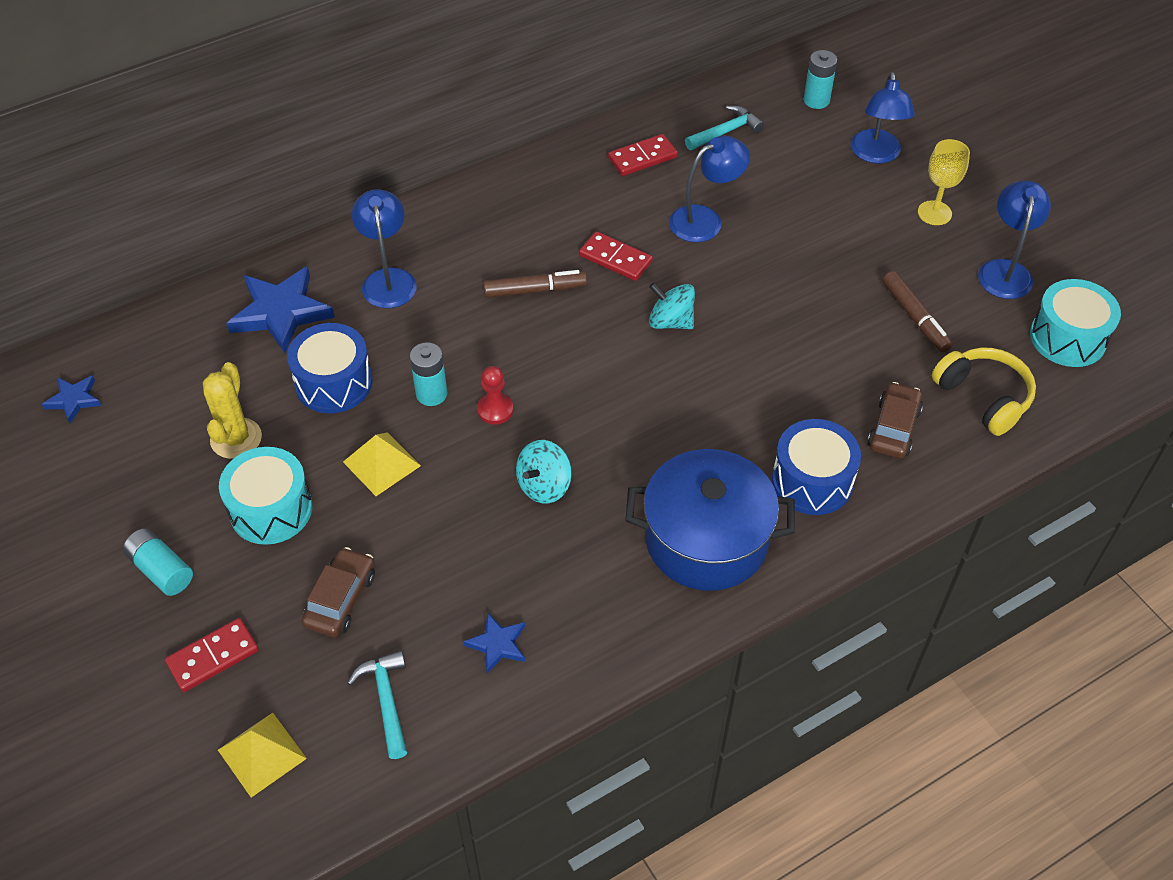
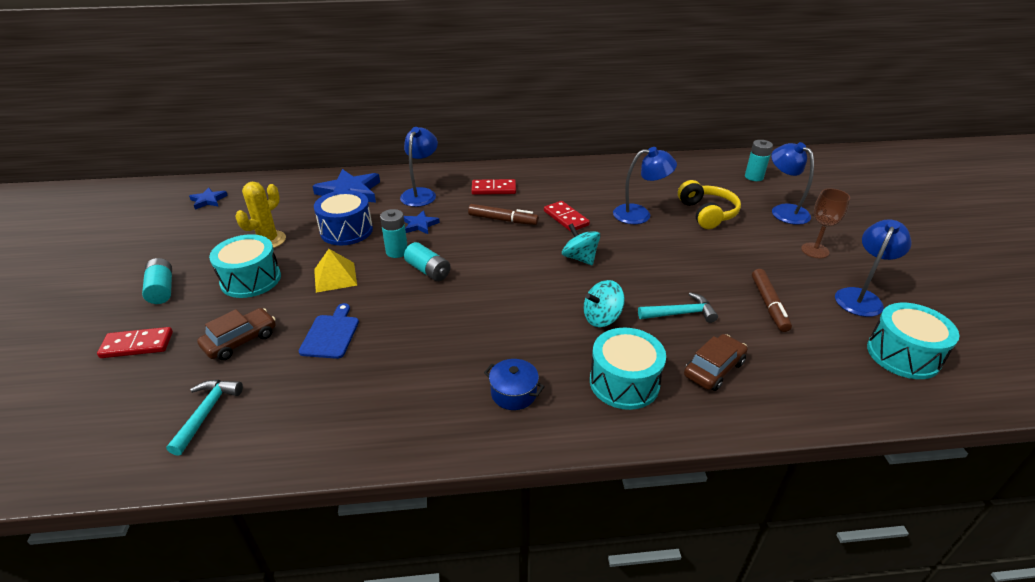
camera: 25 degrees right, 15 degrees down
(262, 754) = (100, 414): yellow pyramid -> none
(446, 547) = (331, 334): none -> blue cutting board
(495, 410) = (428, 271): red pawn -> turquoise battery
(497, 644) = (310, 406): blue star -> blue star (420, 225)
(544, 485) = (424, 321): turquoise spinning top -> turquoise spinning top (602, 318)
(642, 158) = (618, 177): red domino -> red domino (494, 189)
(706, 540) = (513, 393): blue pot -> blue pot, size x0.44
(726, 132) = (681, 178): turquoise hammer -> turquoise hammer (680, 313)
(812, 481) = (624, 382): blue drum -> turquoise drum
(876, 155) = (784, 211): blue lamp -> blue lamp turned 120 degrees clockwise
(934, 213) = (815, 250): yellow goblet -> brown goblet
(983, 397) = (805, 372): yellow headphones -> yellow headphones (707, 213)

